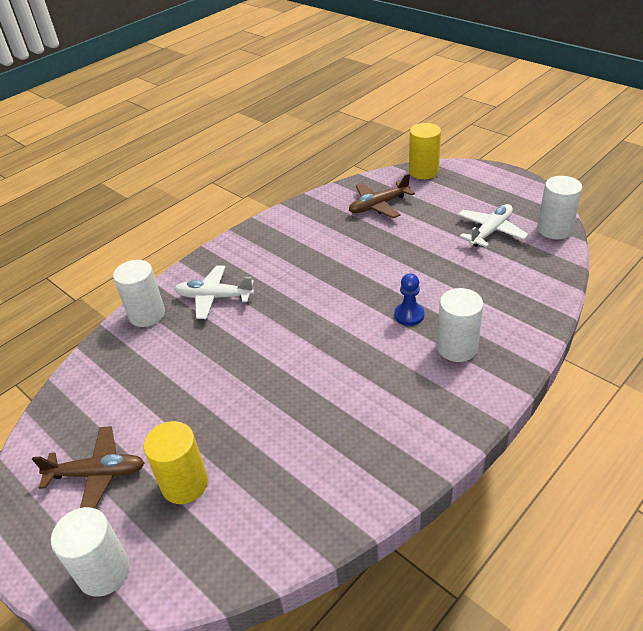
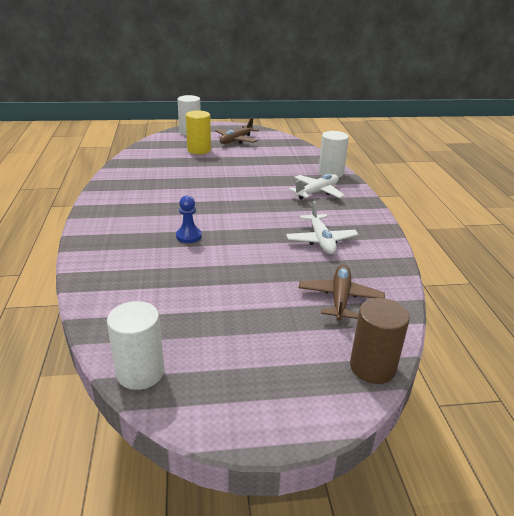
camera: 125 degrees right, 10 degrees down
(423, 171) = (372, 367): yellow cylinder -> brown cylinder
(457, 347) = (135, 235): white cylinder -> none
(490, 231) = (205, 331): white plane -> white plane (321, 240)

